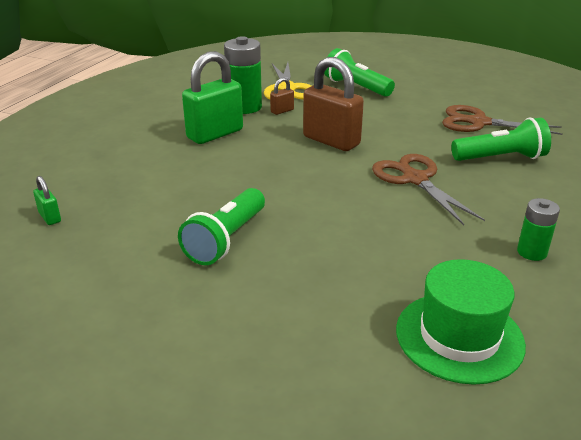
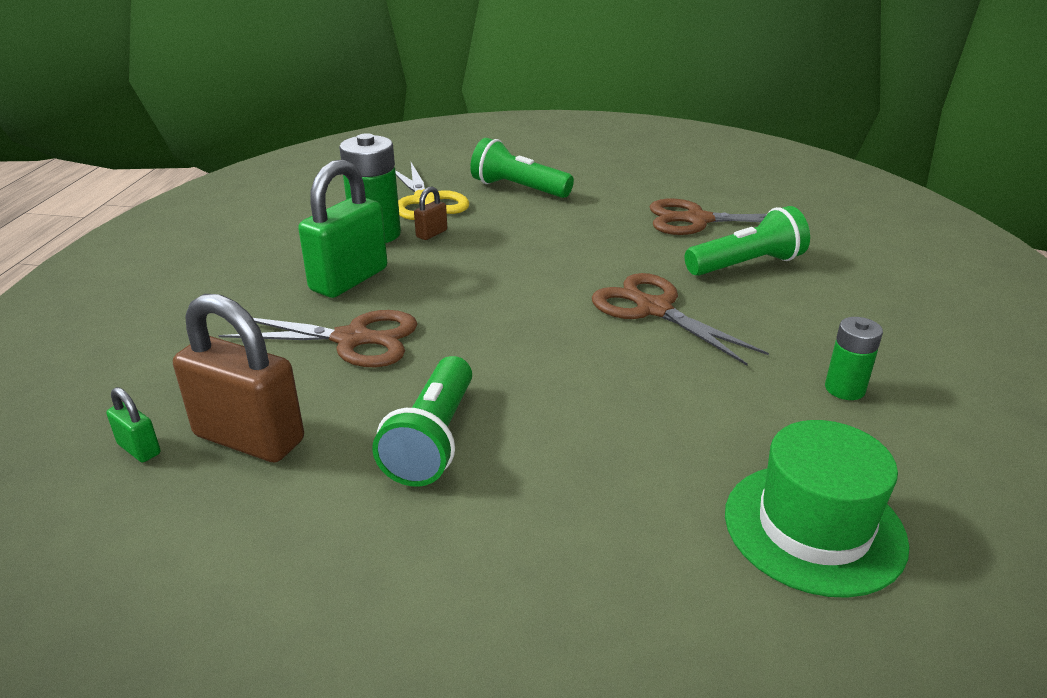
camera: 15 degrees left, 0 degrees up
(201, 171) = (352, 339): none -> brown scissors
(331, 141) = (518, 269): brown padlock -> brown padlock (249, 438)

